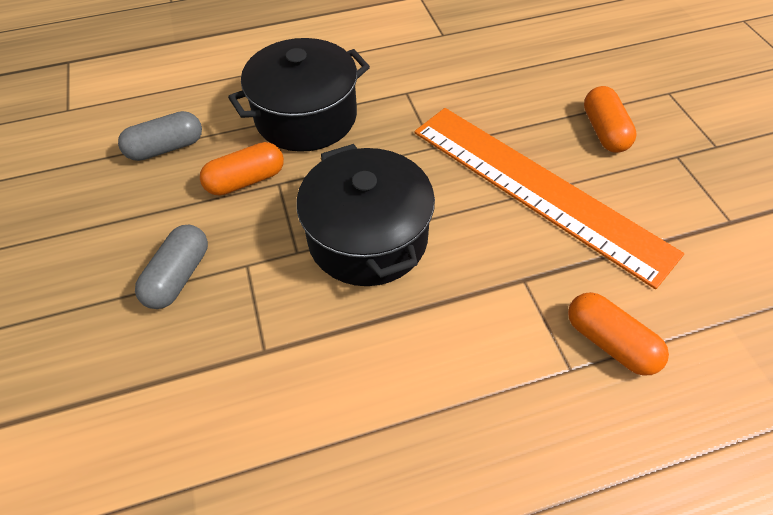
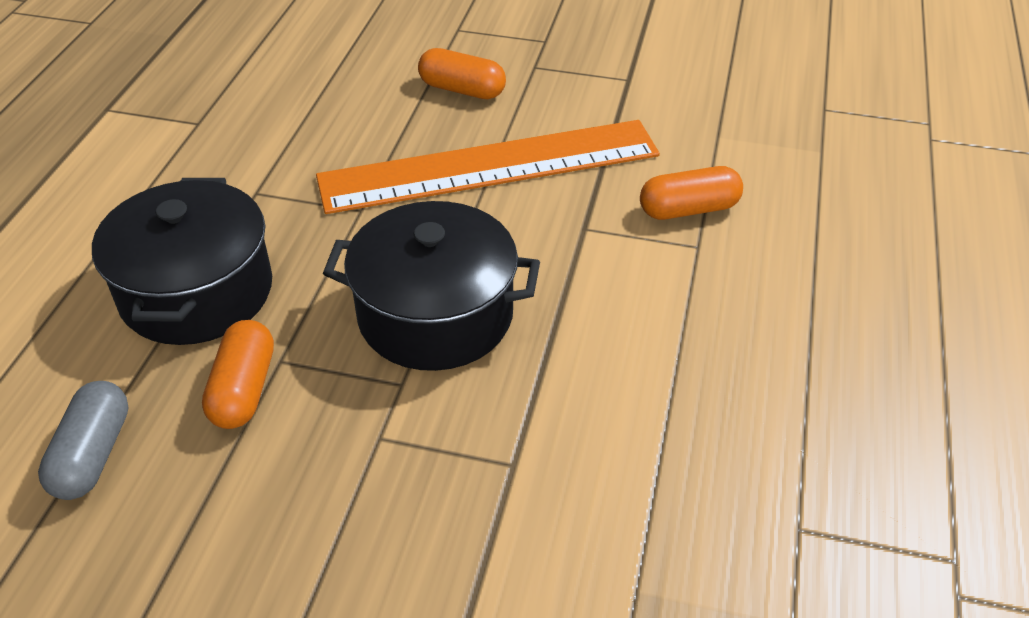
camera: 60 degrees left, 10 degrees down
(178, 276) = (337, 512): grey capsule -> none

